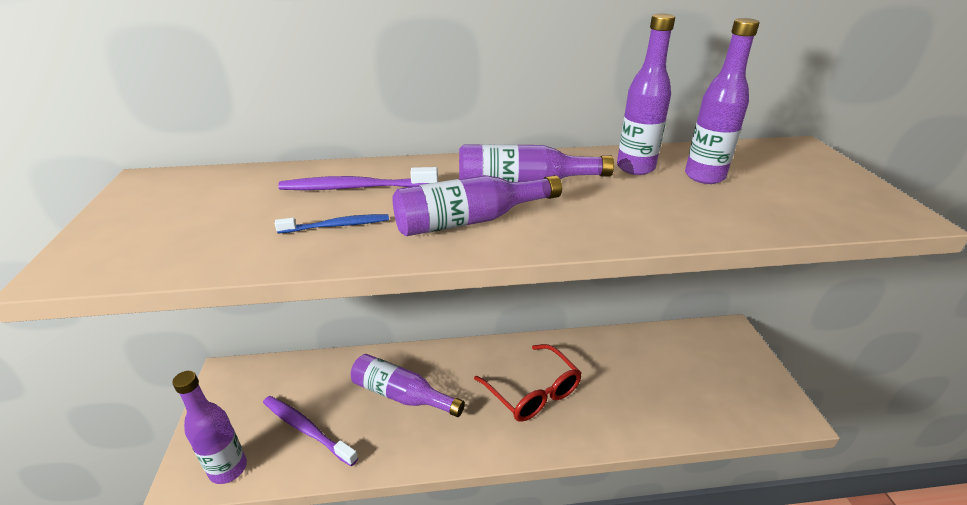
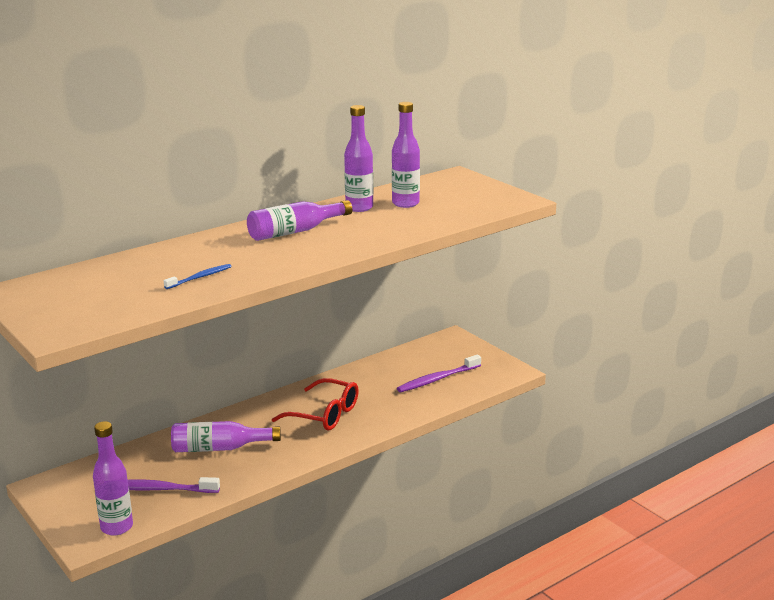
camera: 30 degrees left, 10 degrees down
(356, 188) = (182, 258): purple toothbrush -> purple toothbrush (437, 379)
(469, 220) = (282, 256): purple bottle -> none

